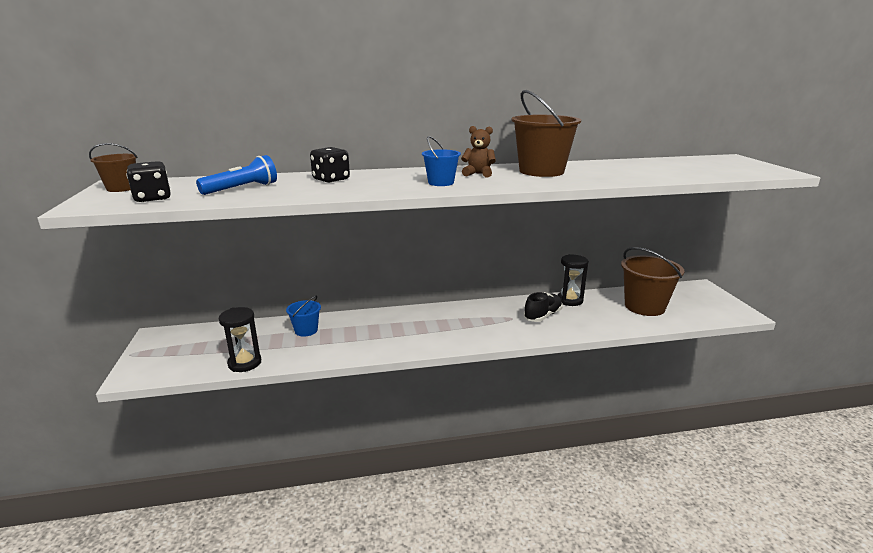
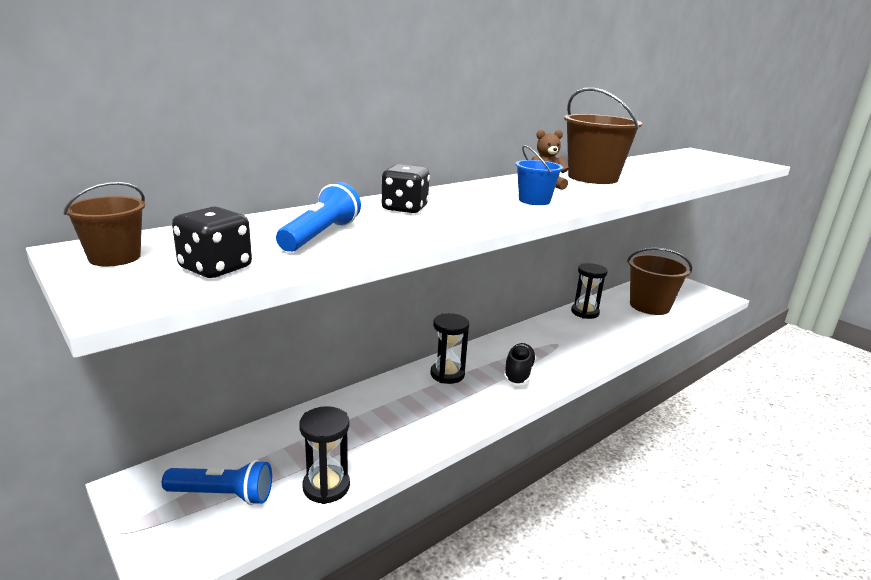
camera: 30 degrees left, 0 degrees up
(190, 351) = (223, 495): none -> blue flashlight
(306, 330) = (355, 416): blue bucket -> none
(397, 320) = (447, 374): none -> black hourglass
(542, 316) = (581, 335): black shoe -> black shoe (518, 373)

